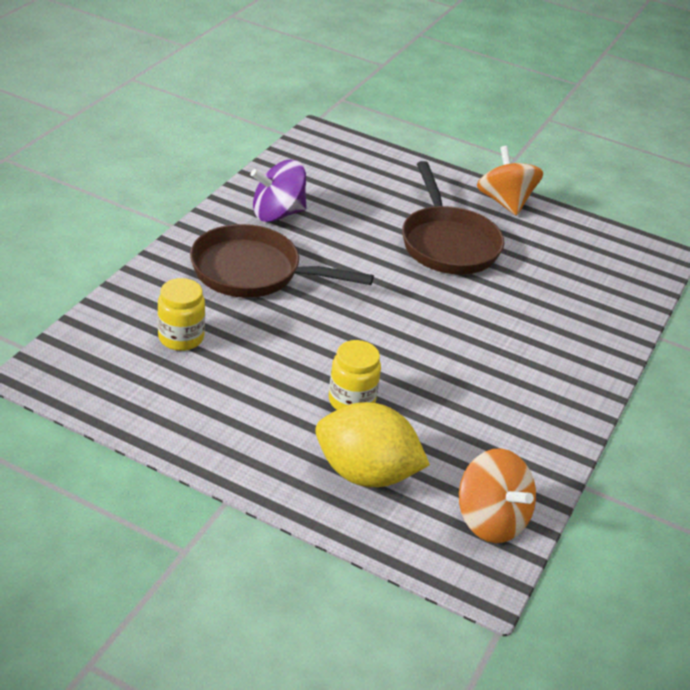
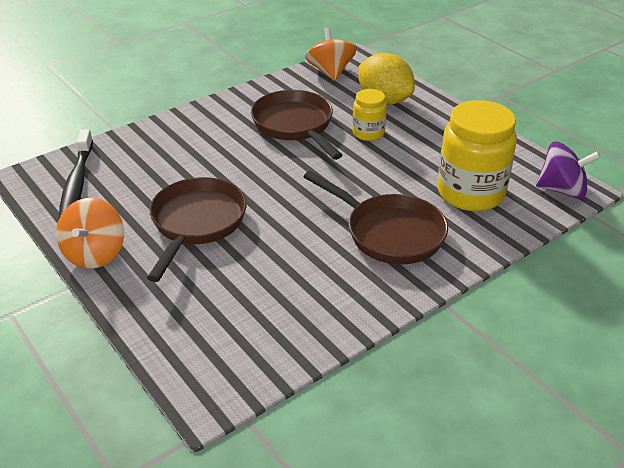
camera: 150 degrees left, 0 degrees up
(181, 338) = (470, 193): yellow jar -> yellow jar, size x1.90
(277, 214) = (334, 289): purple spinning top -> purple spinning top (562, 190)
(455, 389) = (295, 125): none -> brown pan
(605, 258) = (77, 183): none -> black toothbrush

